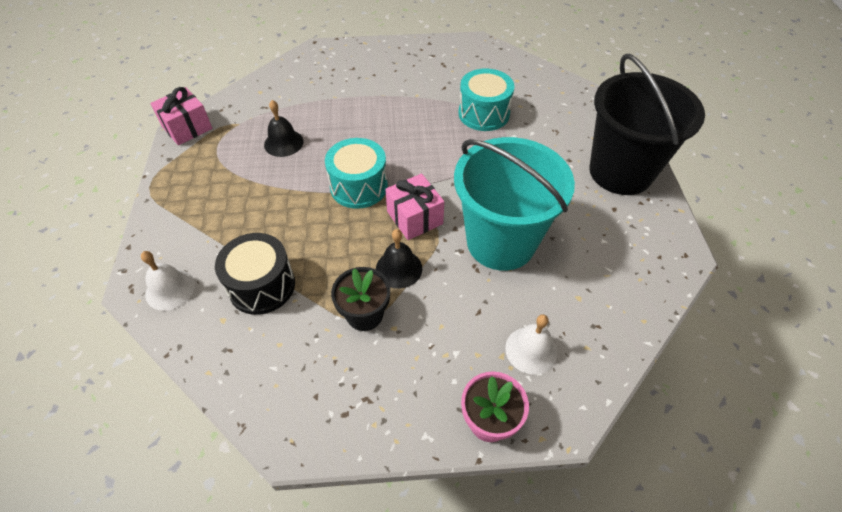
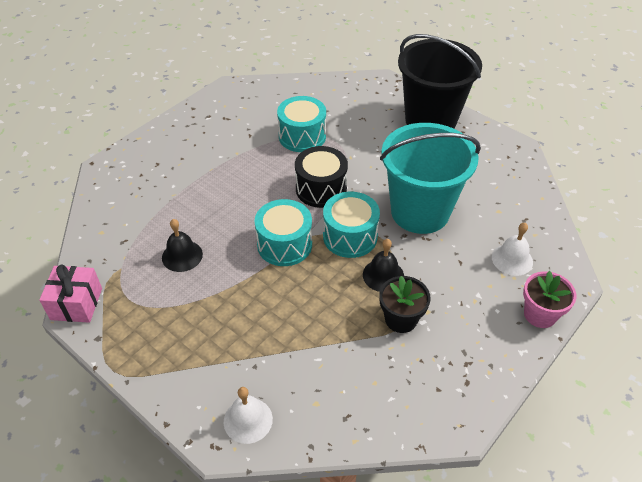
camera: 45 degrees left, 5 degrees down
(262, 286) = (311, 360): black drum -> black drum (321, 189)
(415, 218) = (350, 236): pink gift -> turquoise drum

